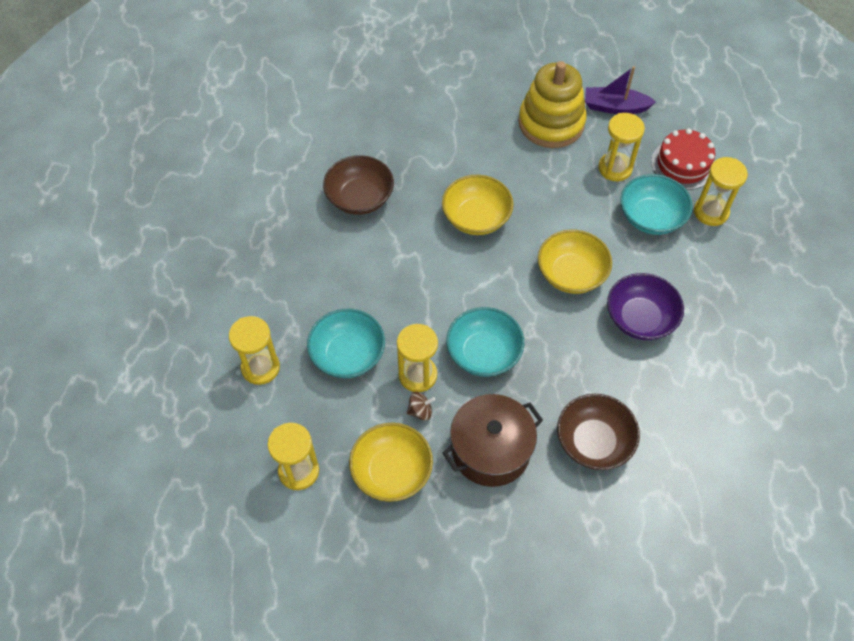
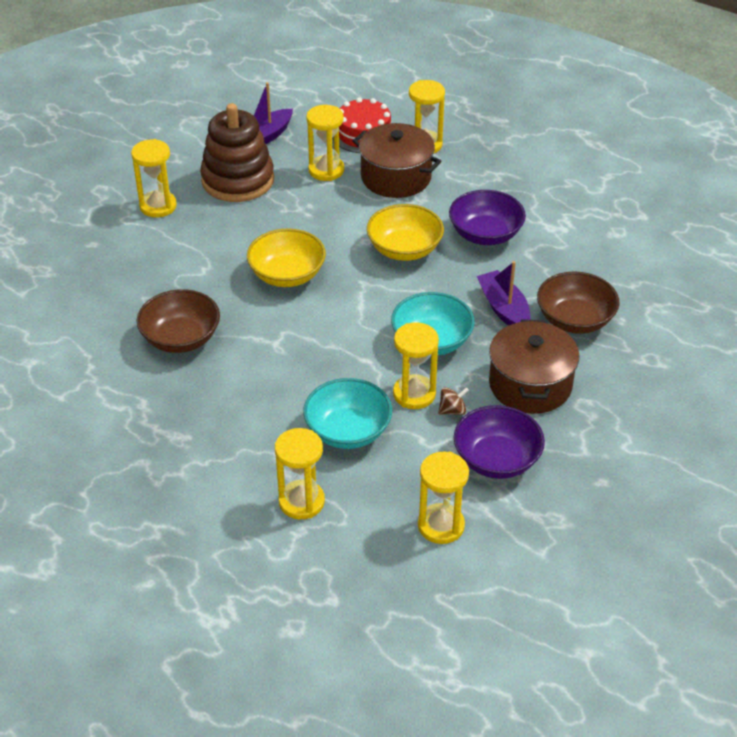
camera: 55 degrees left, 15 degrees down
(392, 471) = (496, 459): yellow bowl -> purple bowl
(420, 411) = (452, 410): brown spinning top -> brown spinning top turned 45 degrees clockwise
(479, 97) = (158, 206): none -> yellow hourglass
(551, 123) = (238, 180): yellow stacking toy -> brown stacking toy
(562, 382) = (504, 309): none -> purple boat
(651, 217) = (396, 177): turquoise bowl -> brown pot

